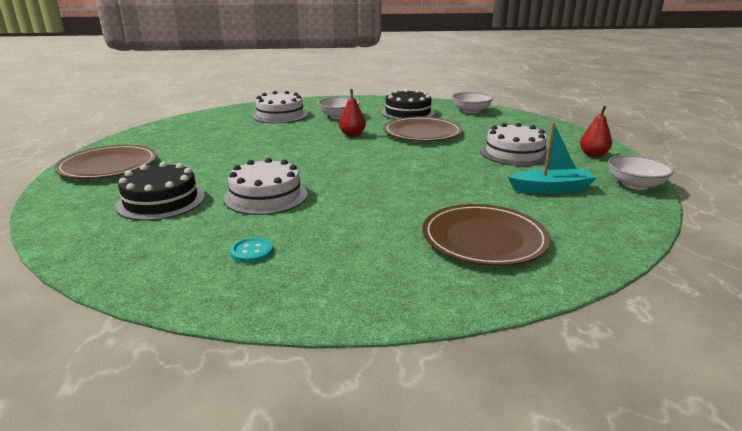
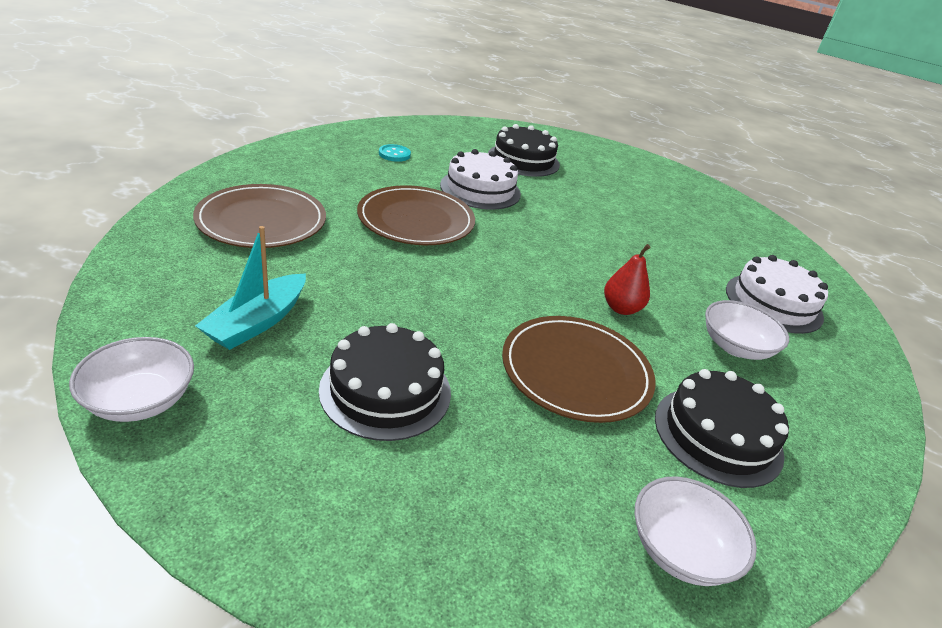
camera: 120 degrees right, 10 degrees up
(108, 166) = (632, 167): brown plate -> brown plate (416, 220)
(514, 153) = (385, 390): white cake -> black cake
(593, 155) = (258, 475): red pear -> none

